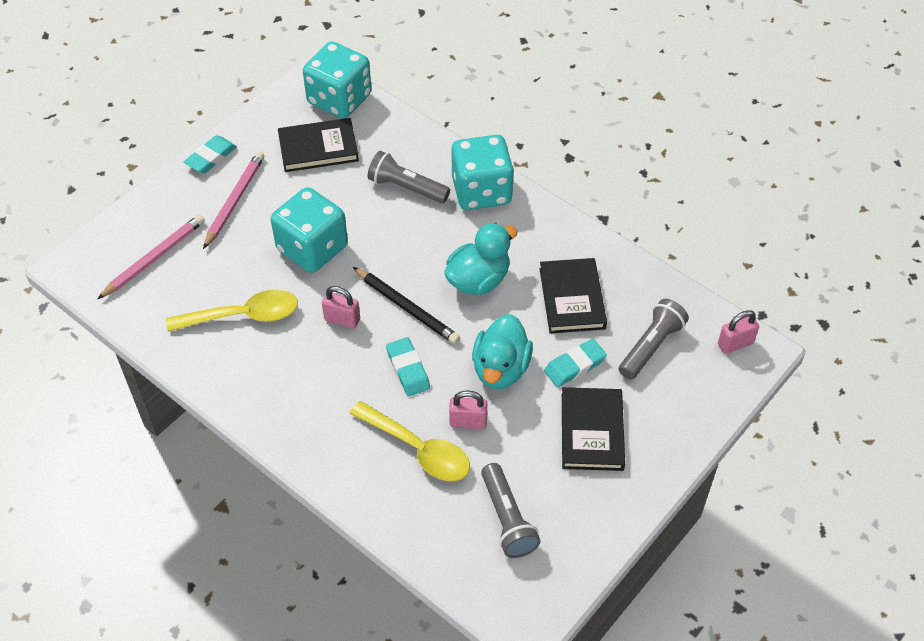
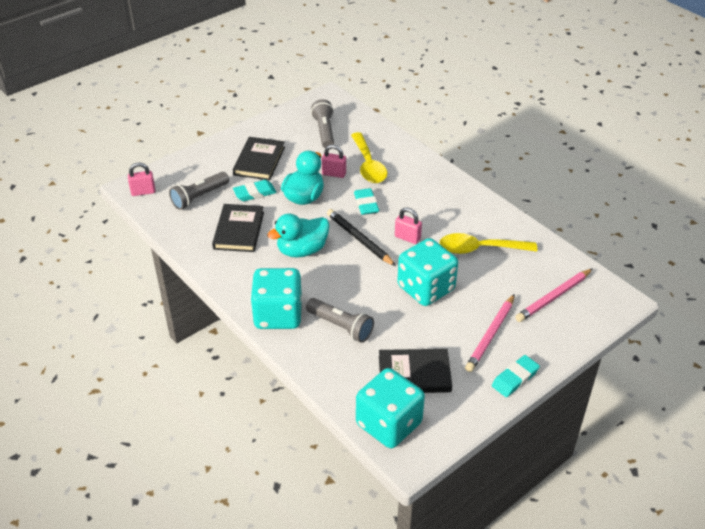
camera: 170 degrees left, 10 degrees down
(418, 449) = (368, 165): yellow spoon -> yellow spoon turned 150 degrees counterclockwise

